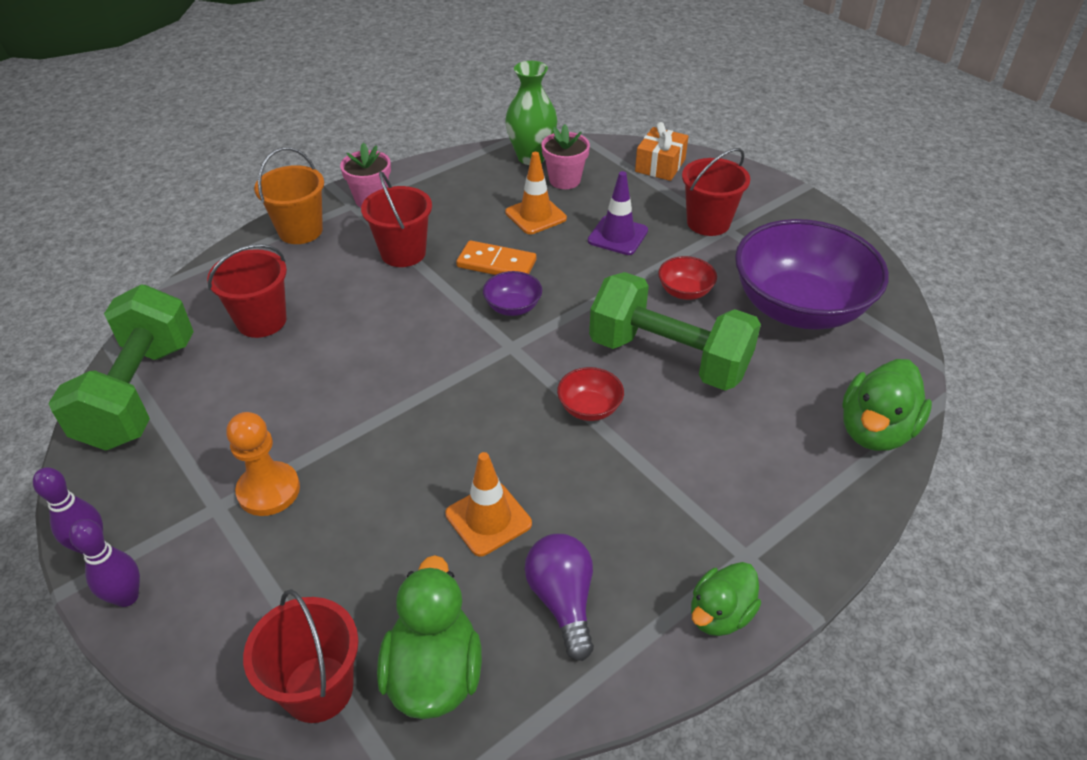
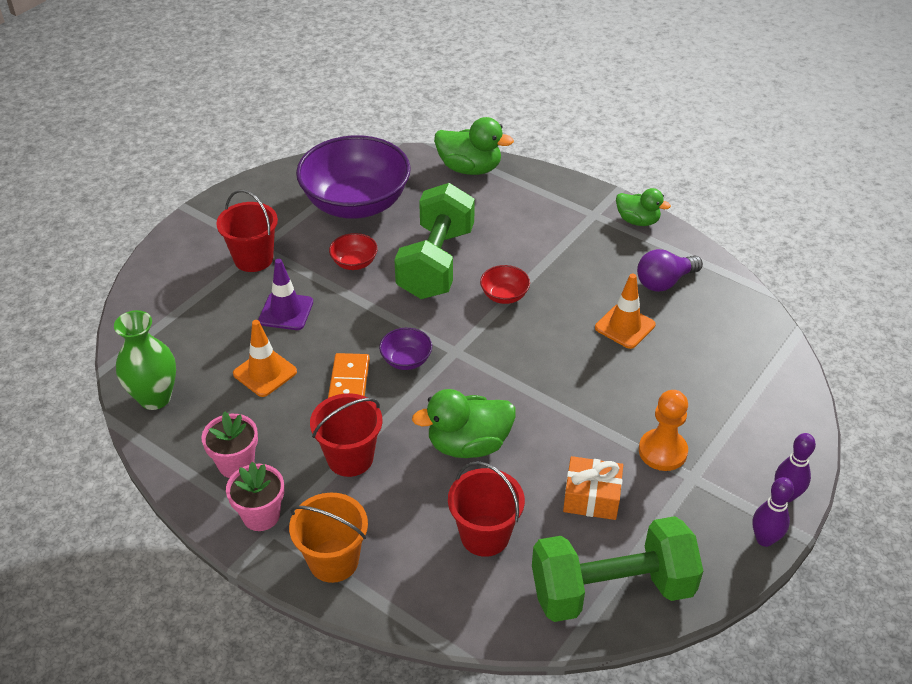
camera: 105 degrees left, 0 degrees up
(318, 688) = (780, 372): red bucket -> none
(434, 673) = (740, 325): green duck -> green duck (468, 444)
(564, 180) = (197, 363): pink flower pot -> pink flower pot (236, 464)
(660, 165) = (160, 299): orange gift -> orange gift (591, 497)

